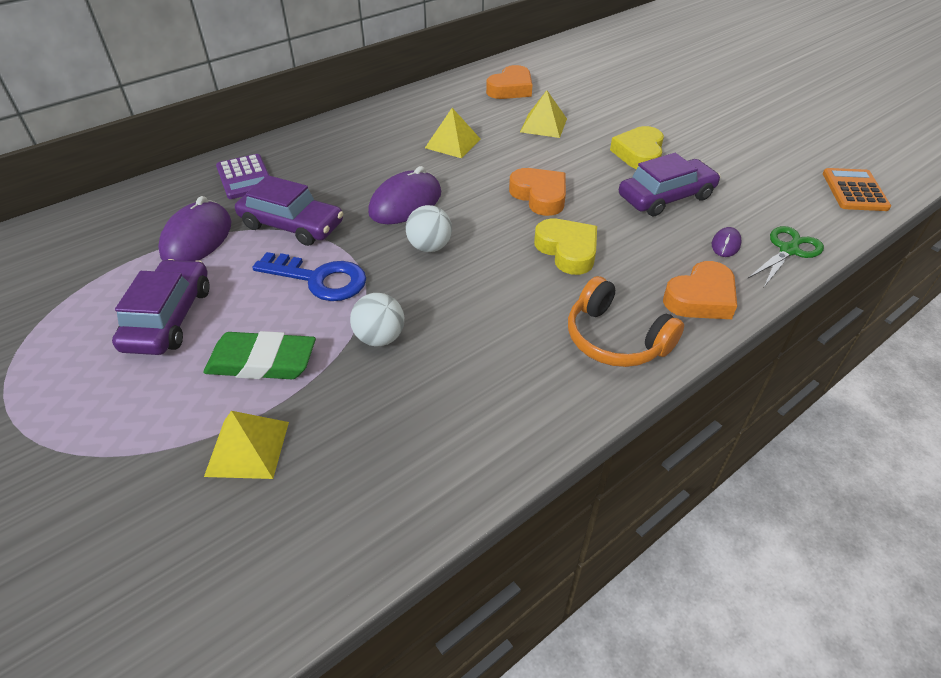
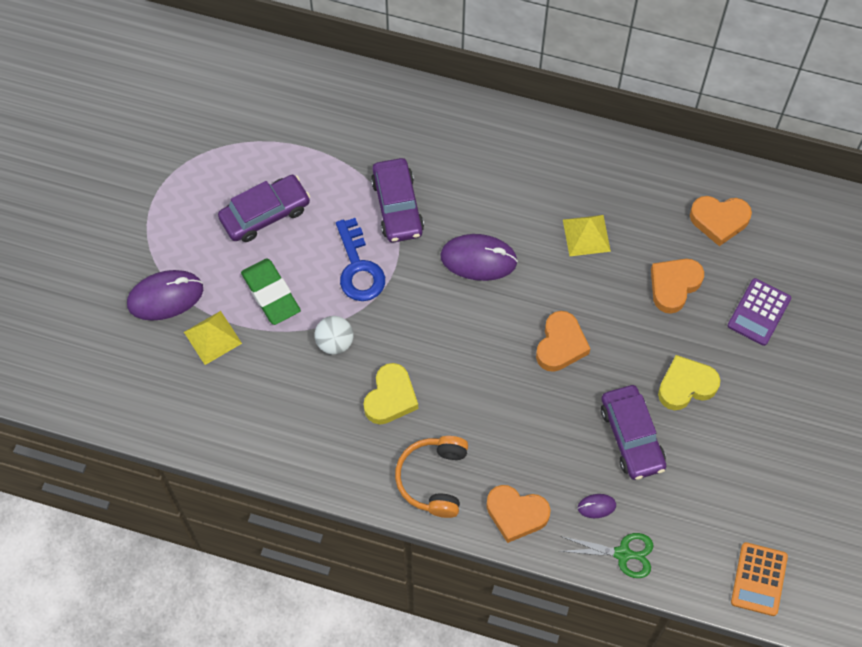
camera: 55 degrees right, 20 degrees up
(197, 238) = (340, 161): purple mouse -> purple mouse (165, 297)
(245, 177) = (424, 129): purple calculator -> purple calculator (758, 312)
(429, 247) = (441, 310): white ball -> none
(543, 125) = (674, 286): yellow pyramid -> orange heart
(567, 250) = (505, 402): yellow heart -> yellow heart (390, 397)
(666, 197) = (631, 437): purple car -> purple car turned 45 degrees clockwise
(854, 190) = (758, 579): orange calculator -> orange calculator turned 135 degrees clockwise

